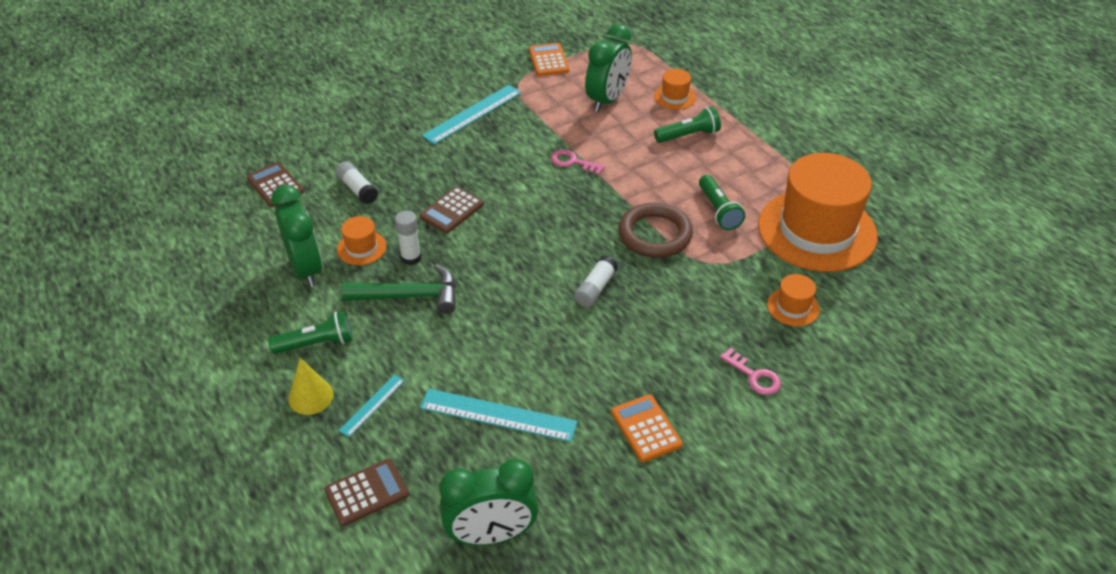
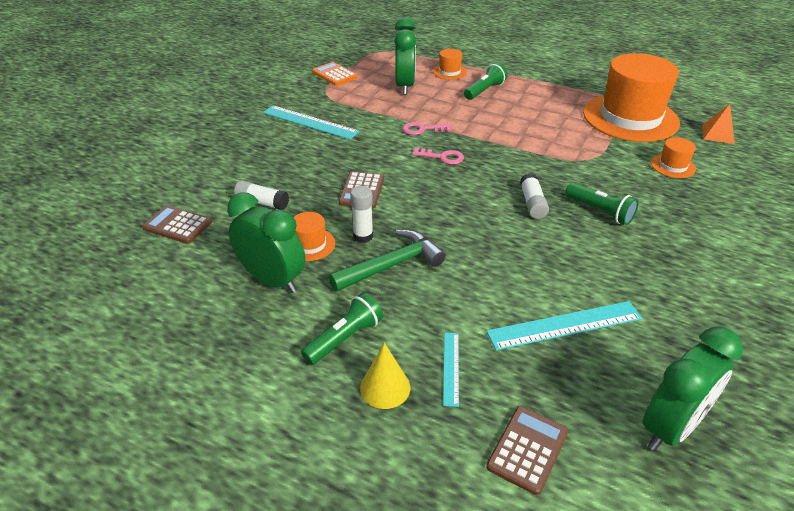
camera: 30 degrees left, 5 degrees down
(472, 114) = (310, 122): turquoise ruler -> turquoise ruler turned 75 degrees counterclockwise
(646, 428) = (681, 284): orange calculator -> none
(655, 234) = (532, 155): brown ring -> none
(719, 211) = (557, 126): green flashlight -> green flashlight (600, 211)
(754, 376) = (704, 217): pink key -> pink key (442, 157)
(897, 290) = (717, 134): none -> orange pyramid

